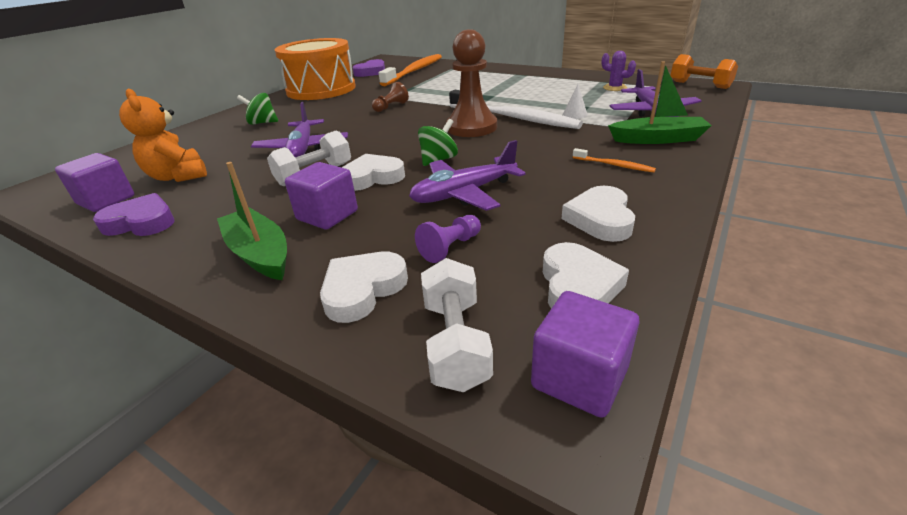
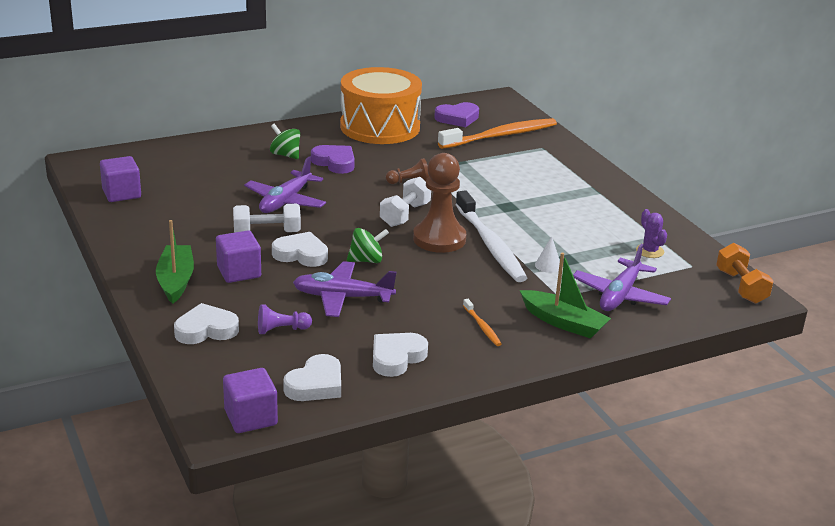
camera: 30 degrees right, 5 degrees down
(141, 222) = (130, 224): purple heart -> purple heart (335, 162)
(178, 176) = (179, 191): orange teddy bear -> none
(455, 343) = (218, 377): white dumbbell -> white dumbbell (405, 215)

